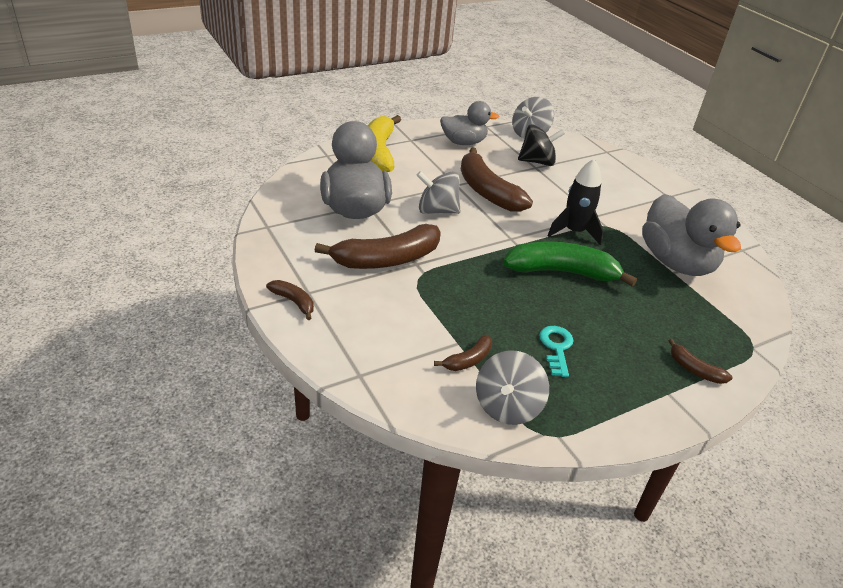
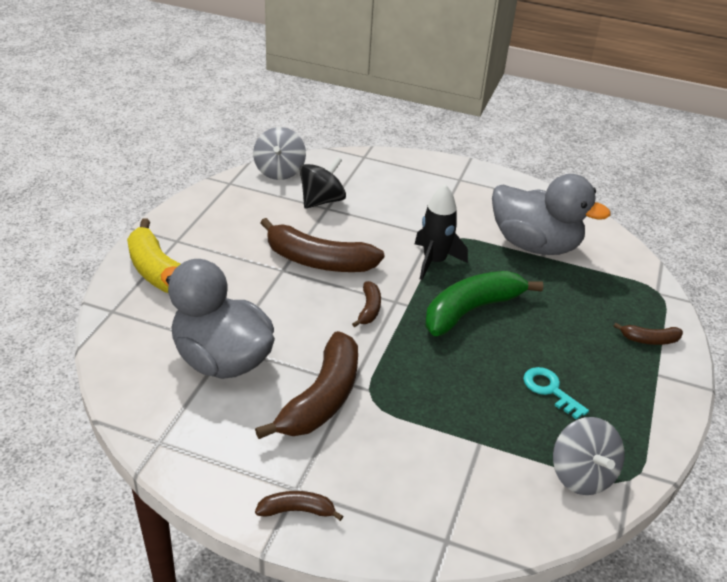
camera: 40 degrees left, 0 degrees up
(437, 210) = (300, 311): grey spinning top -> none
(463, 142) = (231, 215): grey duck -> none
(468, 360) = (507, 453): brown banana -> brown banana (369, 309)

